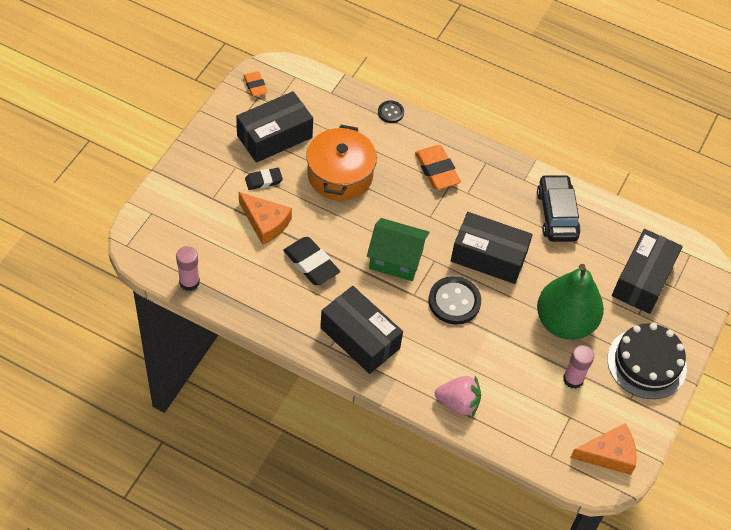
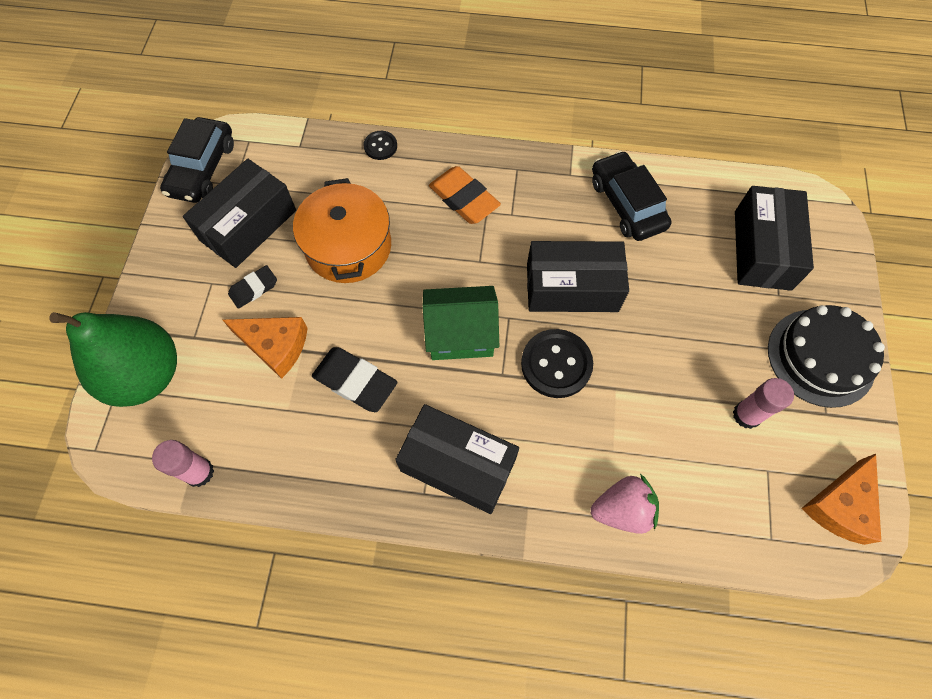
camera: 15 degrees left, 10 degrees up
(255, 86) = (202, 168): orange eraser -> black car
(564, 322) = (700, 340): green pear -> green pear (146, 375)
(609, 454) = (840, 505): orange cheese -> orange cheese turned 150 degrees clockwise

